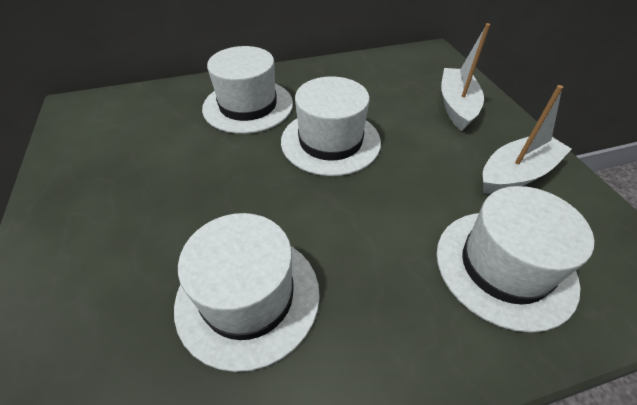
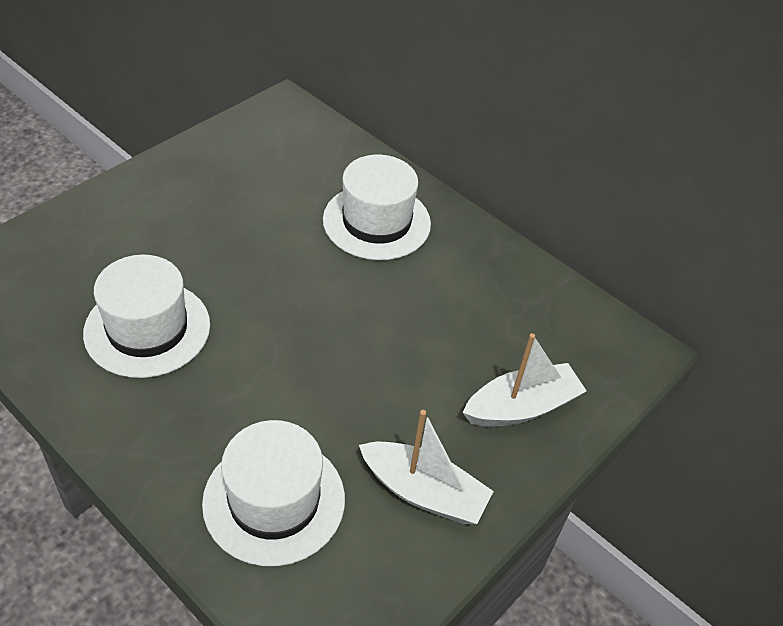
camera: 55 degrees right, 0 degrees up
(330, 141) = (366, 310): white hat -> none

